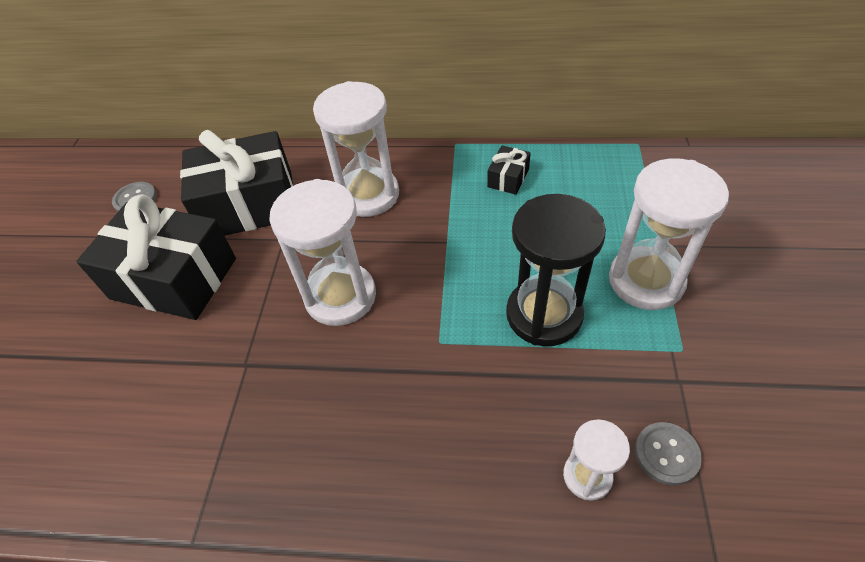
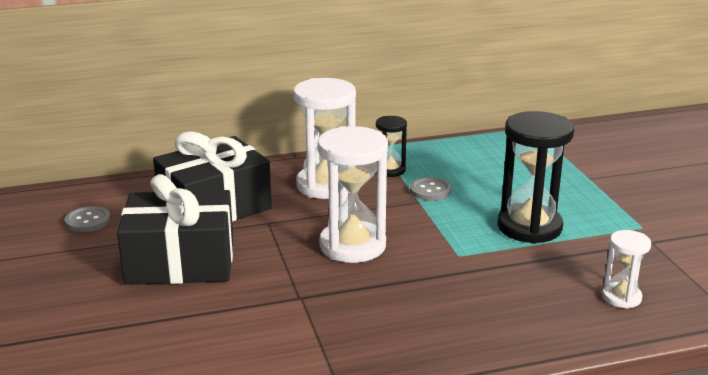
camera: 25 degrees left, 25 degrees down
(444, 185) = (390, 170): none -> black hourglass
(508, 178) = (442, 159): black gift -> none
(646, 281) = (592, 197): white hourglass -> none
(666, 454) = (667, 276): grey button -> grey button (430, 190)

